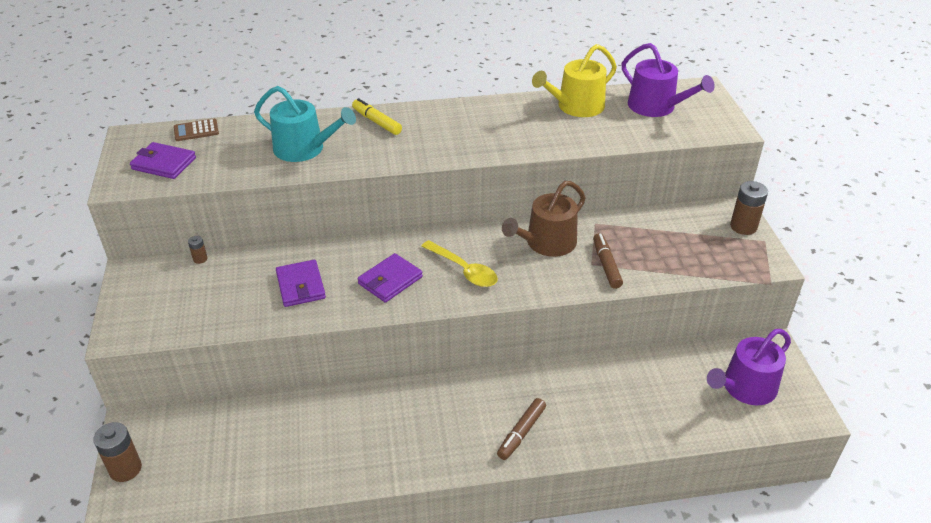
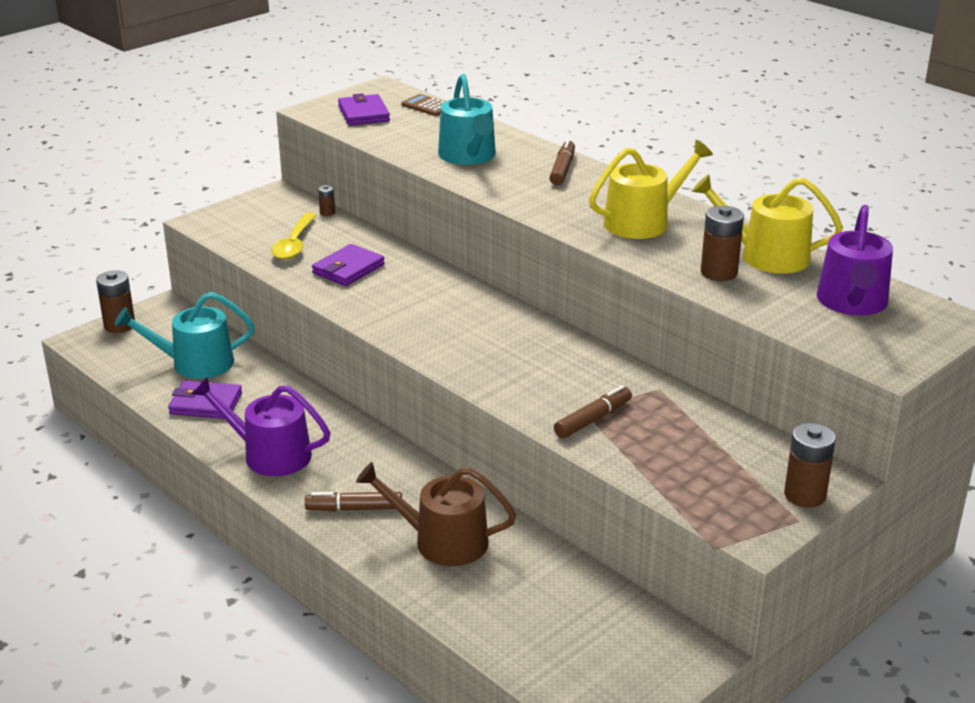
camera: 55 degrees right, 10 degrees down
(243, 442) = (195, 363): none -> turquoise watering can
(376, 122) = (562, 169): yellow marker -> brown marker
(390, 280) = (409, 307): purple wallet -> purple wallet (206, 404)
(464, 270) = (474, 339): yellow spoon -> yellow spoon (294, 244)
(486, 126) = (643, 222): none -> yellow watering can
(546, 243) = (580, 370): brown watering can -> brown watering can (442, 541)
(579, 131) = (719, 272): none -> brown battery
(745, 388) = (595, 651): purple watering can -> purple watering can (269, 454)

